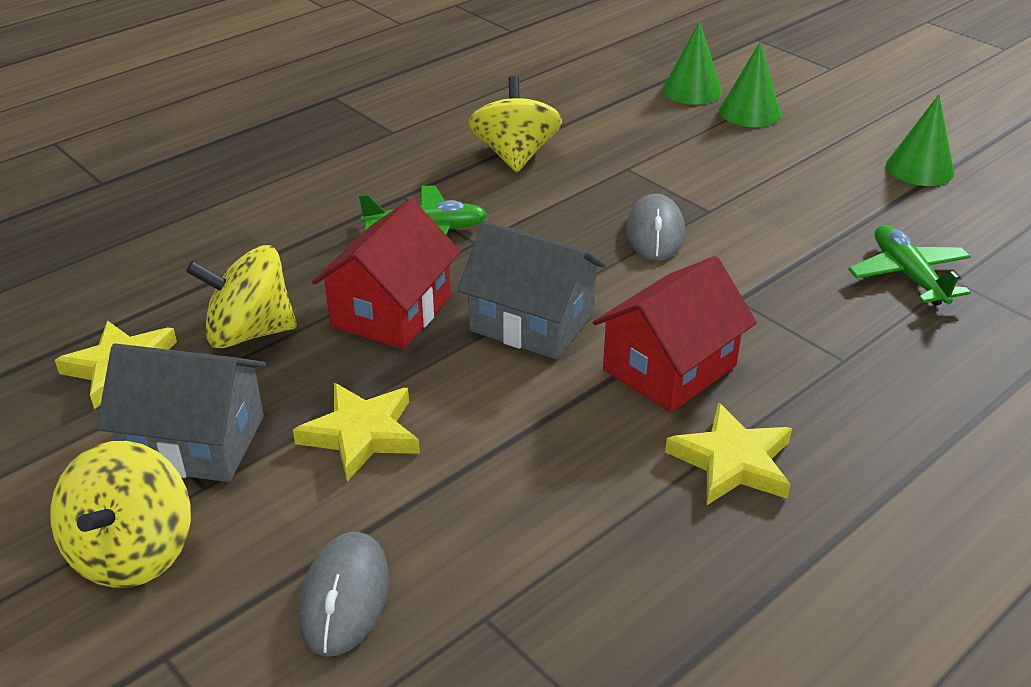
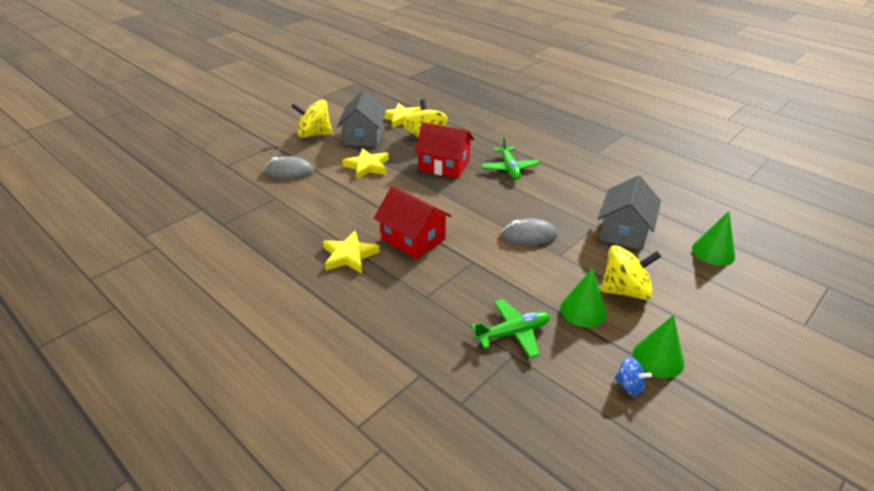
camera: 85 degrees right, 0 degrees up
(515, 156) = (590, 188): yellow spinning top -> yellow spinning top (625, 290)
(532, 322) = (442, 200): grey house -> grey house (624, 231)
(750, 112) = (697, 277): green cone -> green cone (583, 310)
(977, 196) = (629, 386): none -> blue spinning top

